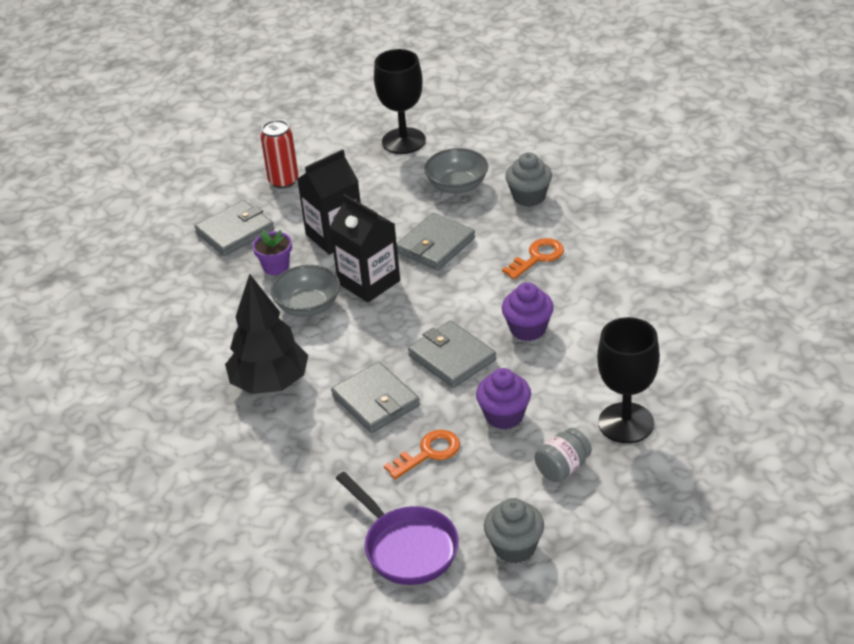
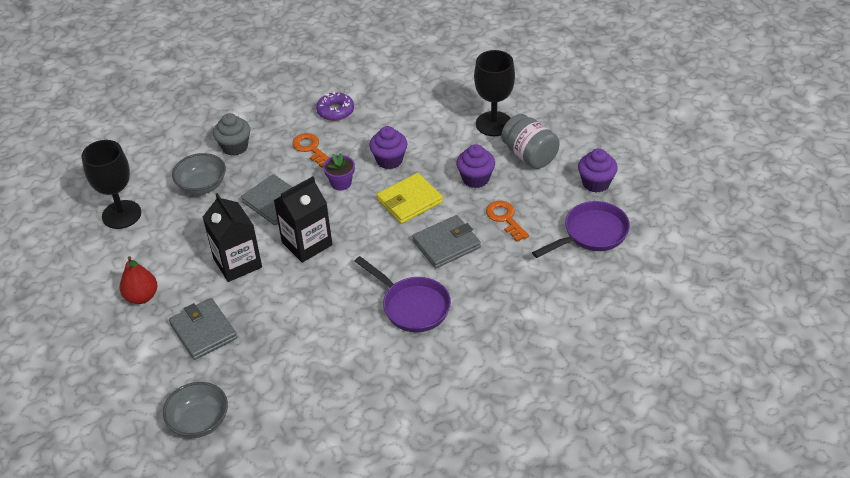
camera: 85 degrees left, 5 degrees up
(270, 383) = (412, 306): black tree -> purple pan
(276, 266) = (265, 302): purple flower pot -> purple flower pot (341, 183)
(283, 181) = (142, 297): red can -> red pear
(308, 306) = (325, 281): grey bowl -> grey bowl (199, 421)
(452, 358) = (409, 201): grey wallet -> yellow wallet
(514, 547) = (596, 183): grey cupcake -> purple cupcake
(563, 468) = (529, 155): grey jar -> grey jar, size x1.53
(616, 266) = (335, 111): none -> purple donut

